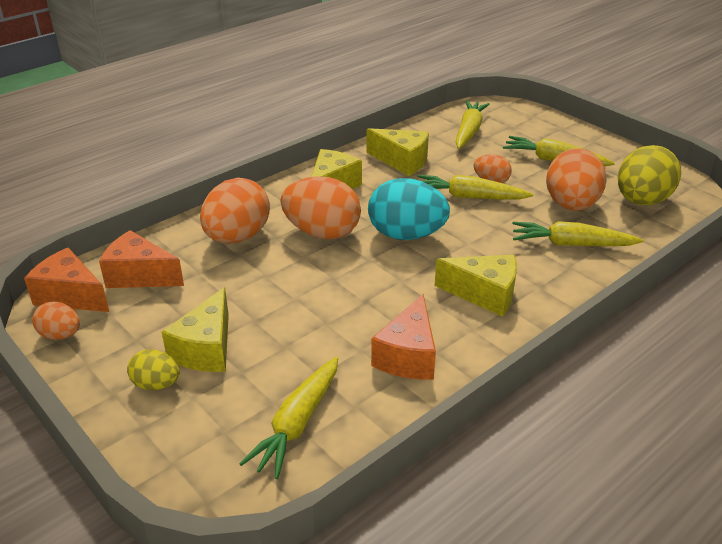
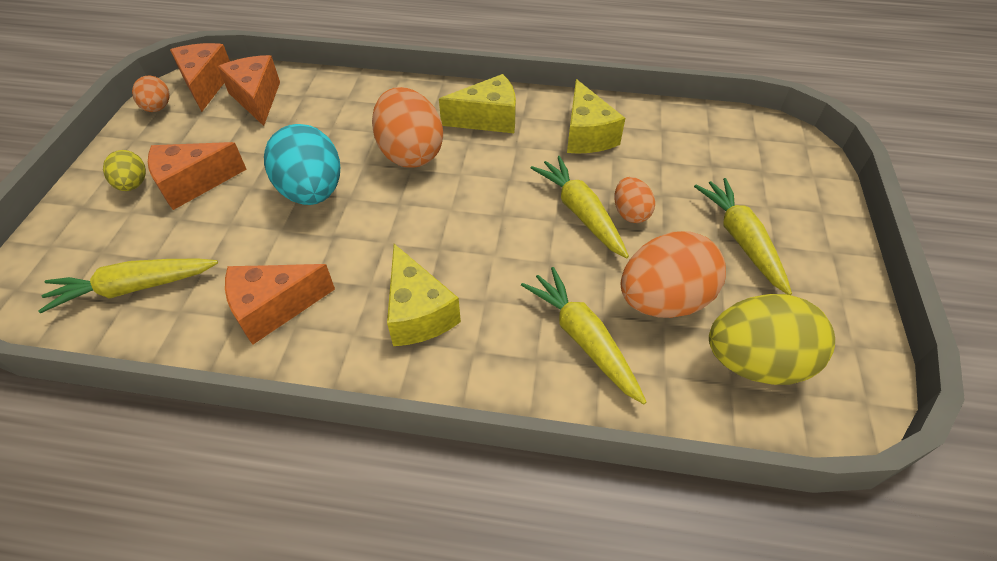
camera: 50 degrees right, 15 degrees up
(206, 349) = (193, 184): yellow cheese -> orange cheese
(237, 237) = (354, 113): orange egg -> none
(406, 235) = (463, 205): turquoise egg -> turquoise egg (312, 192)
(469, 131) = (707, 147): yellow carrot -> none

